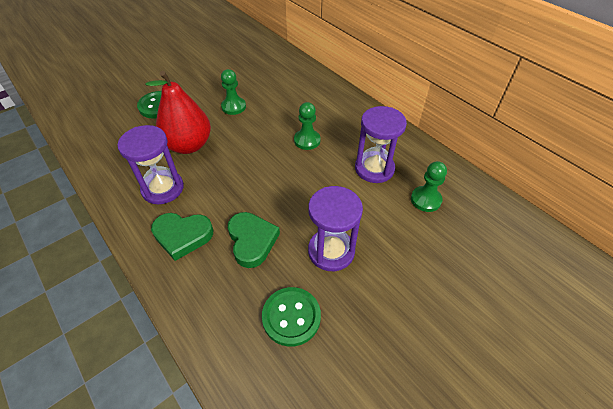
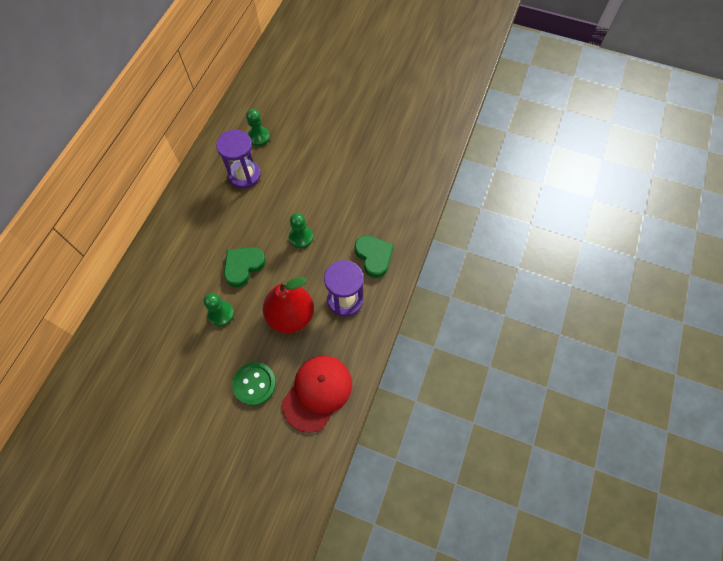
camera: 120 degrees left, 15 degrees up
(109, 136) = (317, 393): none -> red cap
(252, 241) = (351, 215): green heart -> green heart (243, 266)
(291, 317) = (385, 169): green button -> none
(307, 140) = (236, 231): green pawn -> green pawn (301, 237)
(331, 251) = (331, 170): purple hourglass -> none

